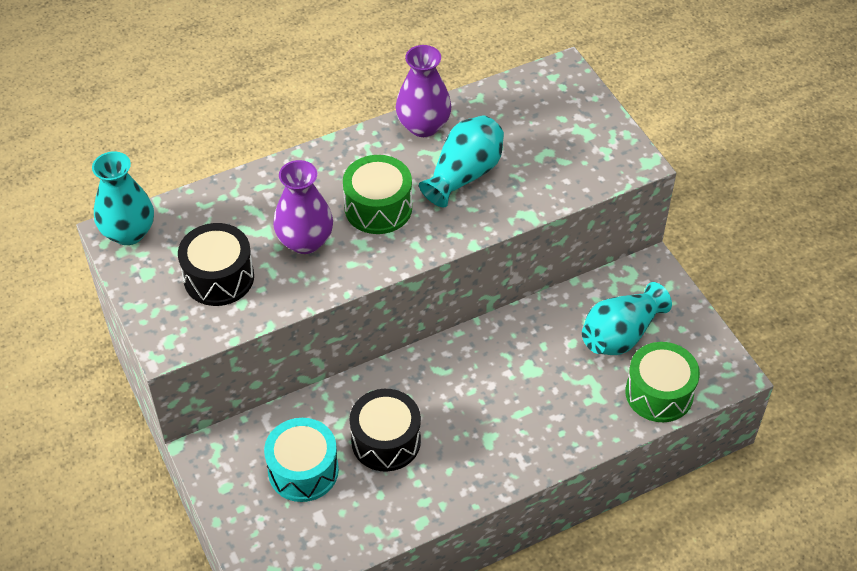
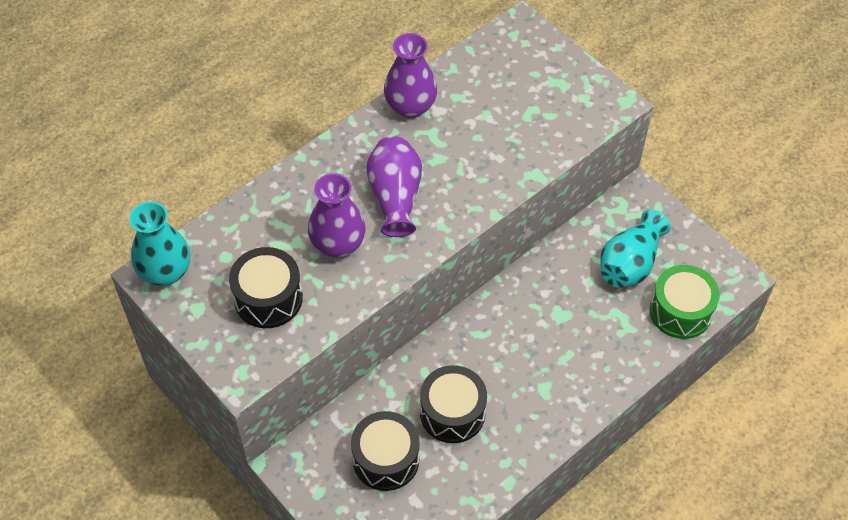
camera: 15 degrees left, 5 degrees up
(303, 470) = (386, 459): turquoise drum -> black drum
(378, 208) = (395, 197): green drum -> purple vase
(464, 174) = (464, 147): turquoise vase -> none

